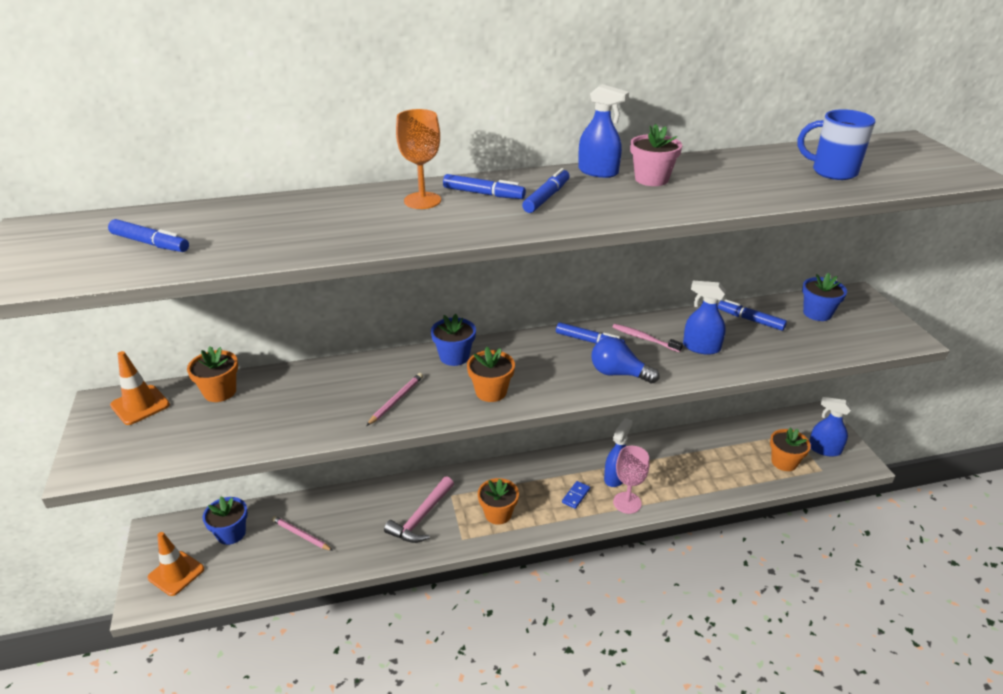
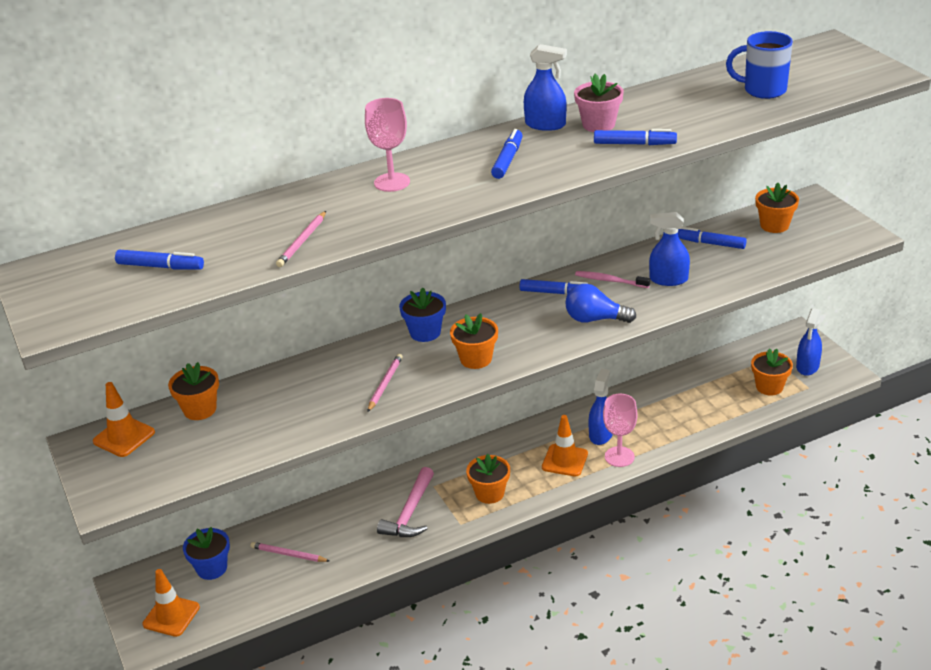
camera: 10 degrees left, 0 degrees up
(301, 241) = (302, 241): none -> pink pencil
(422, 201) = (392, 182): orange goblet -> pink goblet
(483, 194) = (446, 166): blue marker -> blue marker (634, 144)
(576, 496) = (565, 460): blue domino -> orange traffic cone
(817, 313) = (774, 225): blue flower pot -> orange flower pot
(824, 449) = (807, 366): blue spray bottle -> blue spray bottle turned 75 degrees counterclockwise

